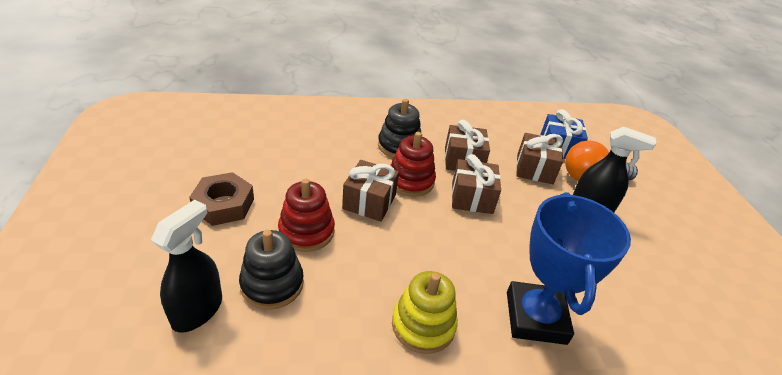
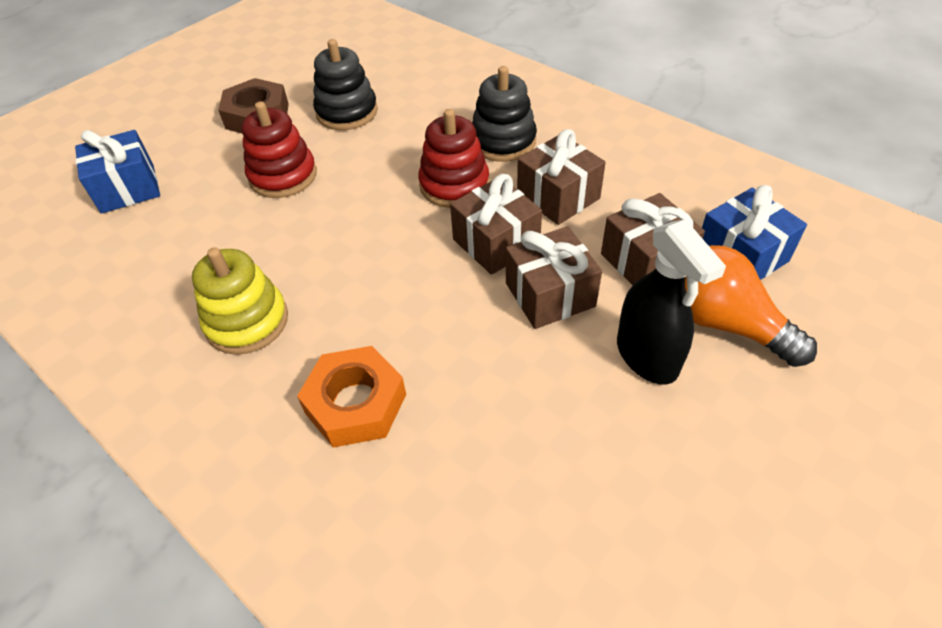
camera: 55 degrees right, 10 degrees up
(197, 310) = (128, 188): black spray bottle -> blue gift
(272, 284) = (196, 202): black stacking toy -> black stacking toy (347, 112)
(369, 202) = (377, 182): brown gift -> brown gift (550, 294)
(535, 317) = (355, 403): blue trophy -> orange nut

